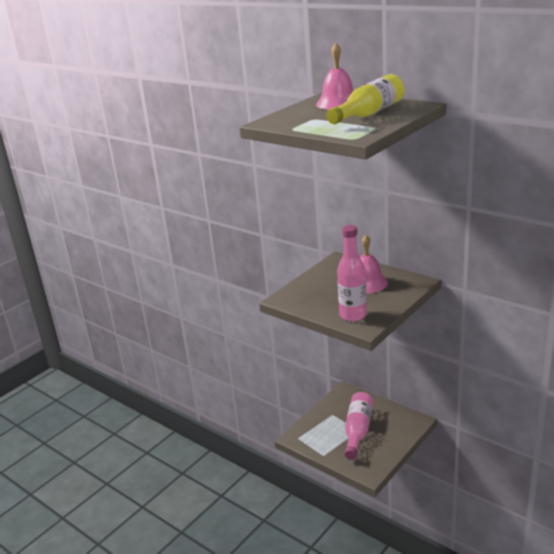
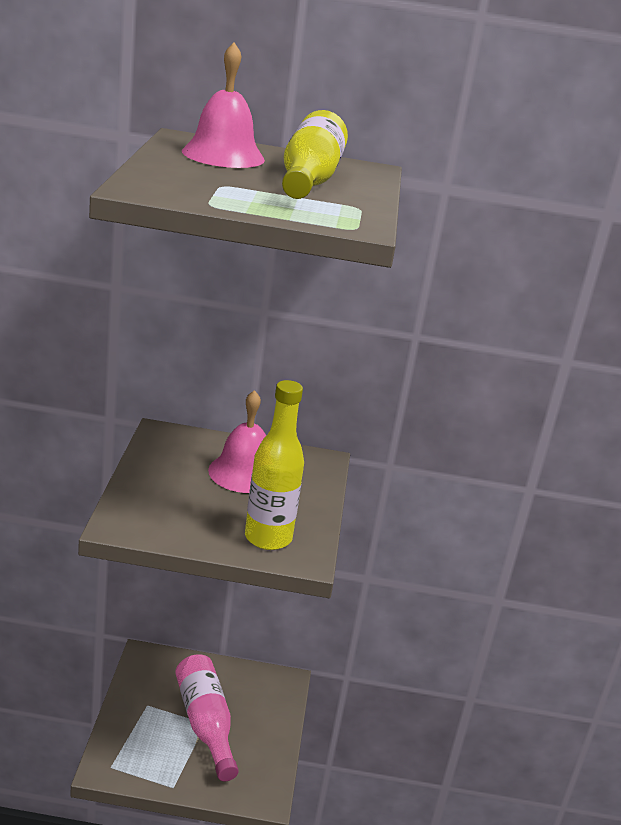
camera: 40 degrees left, 0 degrees up
(353, 315) = (268, 538): pink bottle -> yellow bottle

